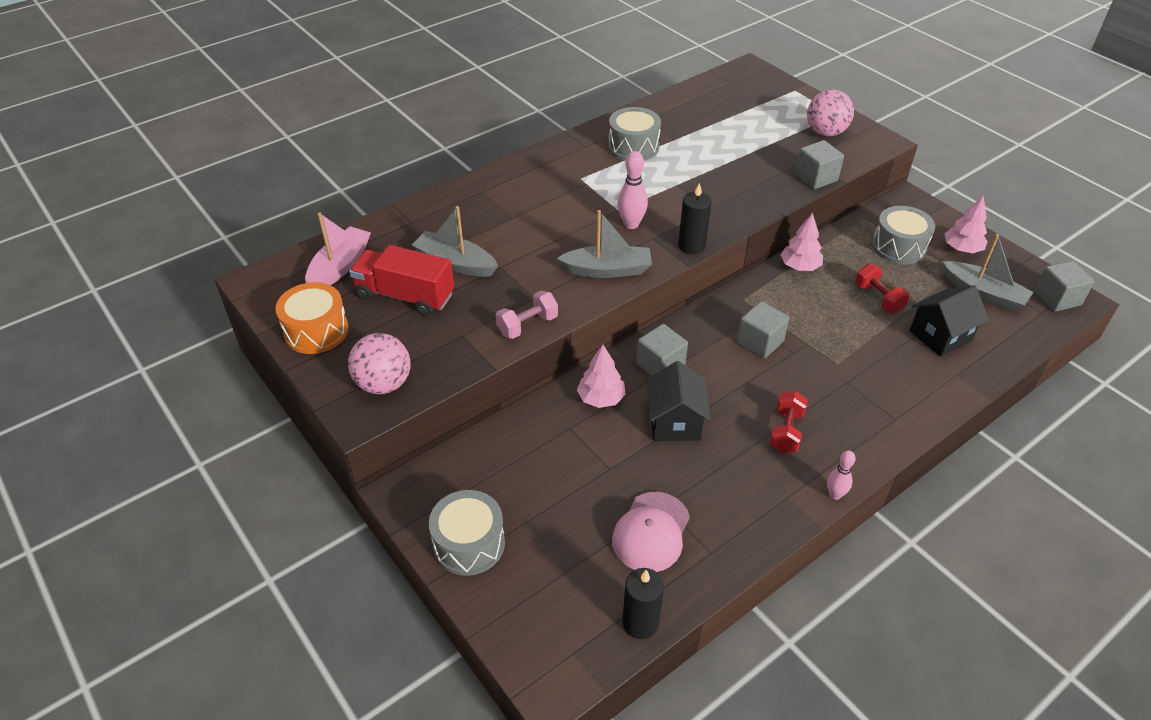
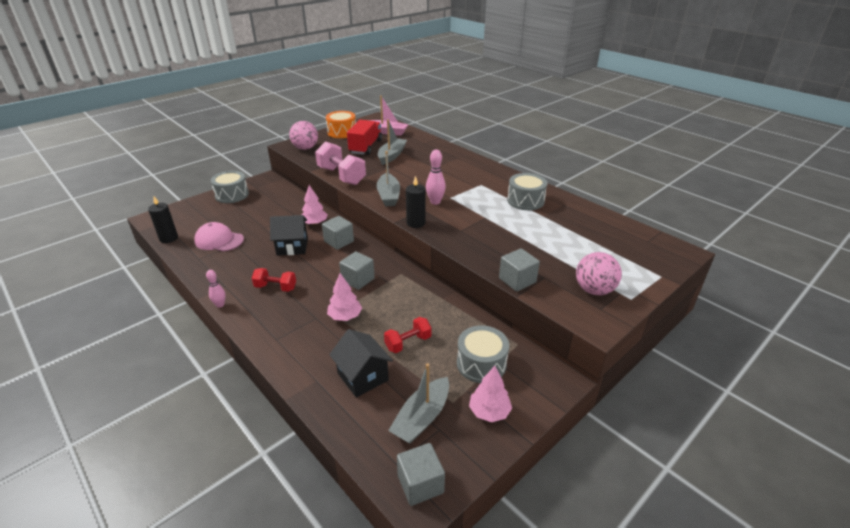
camera: 85 degrees right, 10 degrees down
(527, 325) = (341, 176): pink dumbbell -> pink dumbbell, size x1.72
(799, 267) = (442, 302): pink tree -> pink tree (345, 316)

